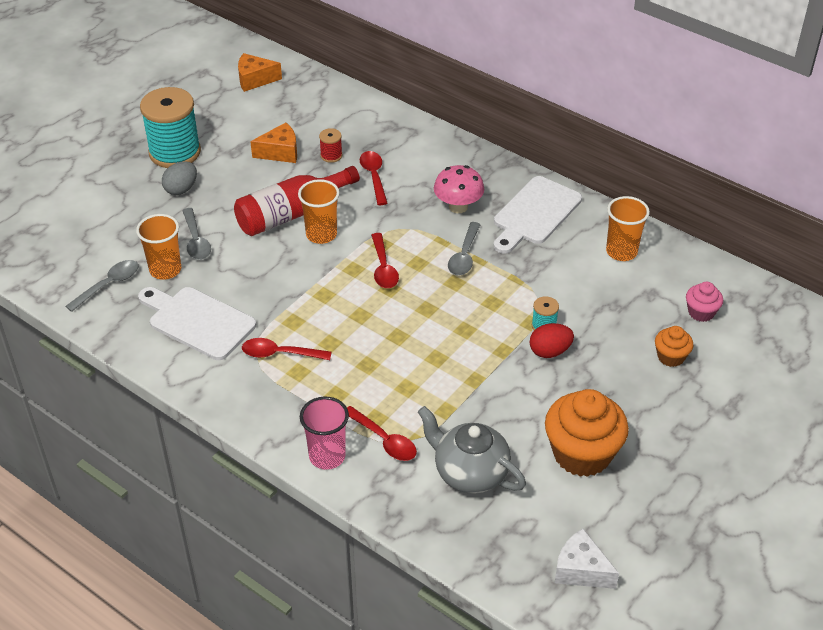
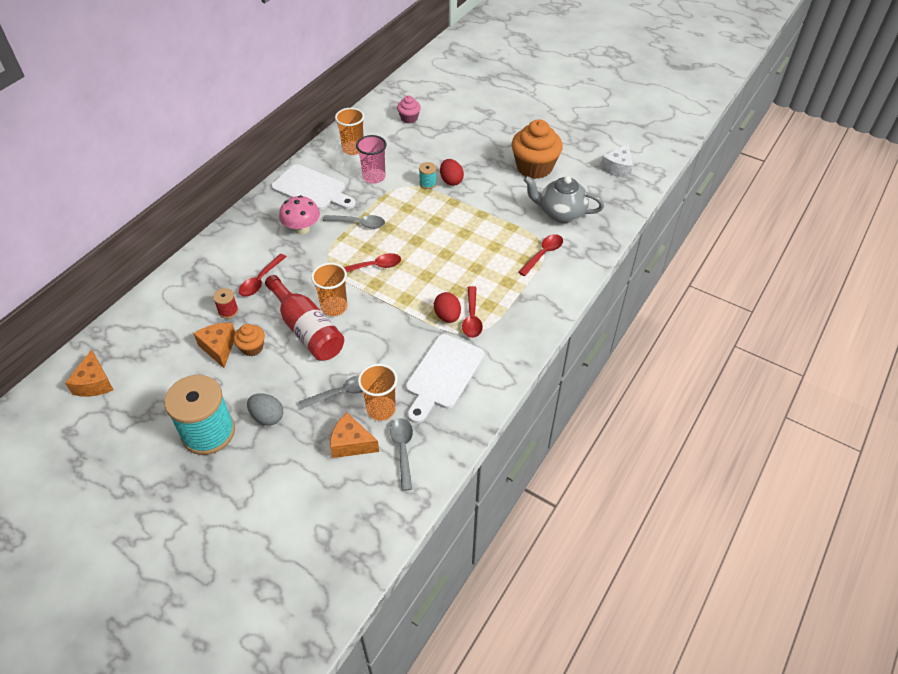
camera: 95 degrees left, 5 degrees up
(108, 285) = (403, 450): grey spoon -> grey spoon turned 45 degrees clockwise
(129, 247) = (351, 443): none -> orange cheese
(287, 331) = (447, 316): none -> red egg
(327, 456) = (564, 281): pink cup -> pink cup (374, 177)
(374, 177) = (260, 280): red spoon -> red spoon turned 45 degrees counterclockwise
(470, 473) = (560, 213): grey teapot -> grey teapot turned 75 degrees clockwise
(671, 357) = (449, 131): orange cupcake -> orange cupcake (252, 348)

